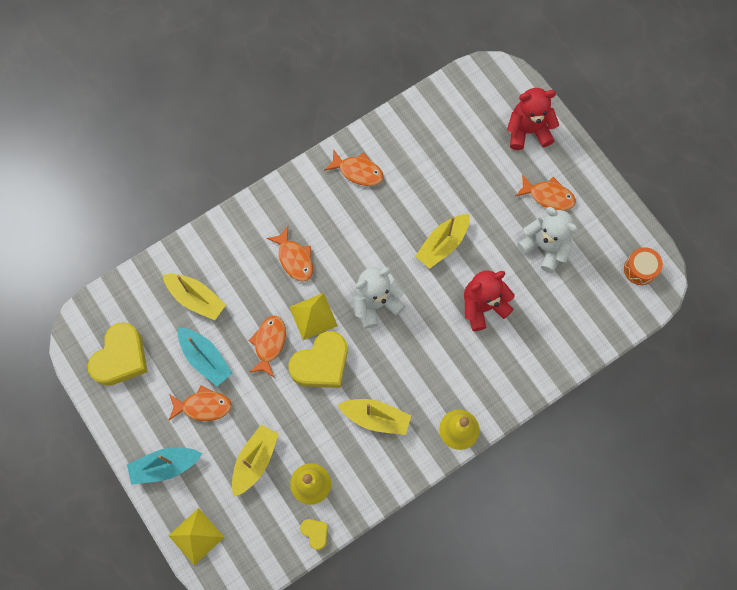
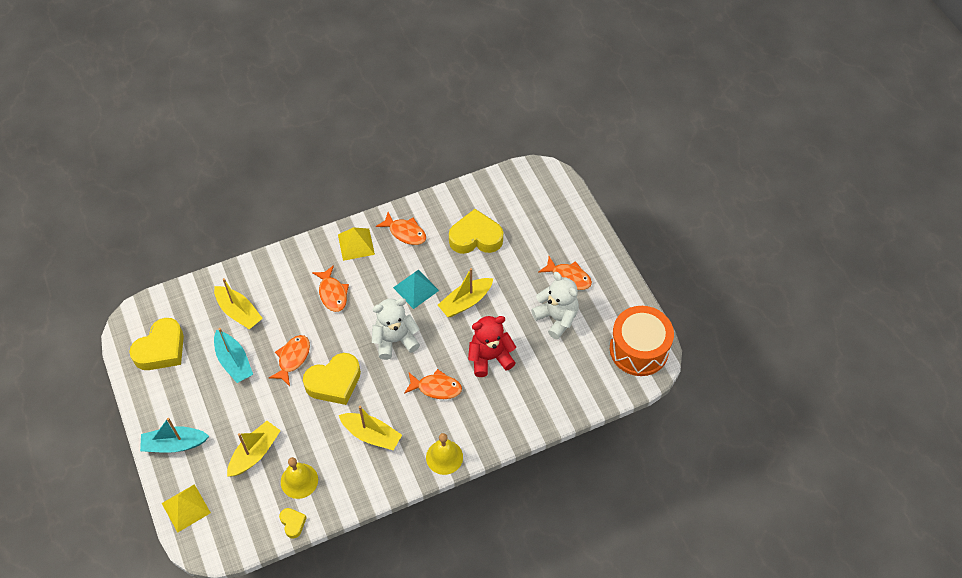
camera: 10 degrees right, 15 degrees down
(203, 406) = (221, 400): orange fish -> orange fish (436, 388)
(313, 316) = (337, 342): yellow pyramid -> yellow pyramid (356, 244)
(385, 238) = (416, 289): none -> turquoise pyramid
(437, 165) = (475, 237): none -> yellow heart
(528, 131) = (562, 222): red teddy bear -> none
(640, 269) = (639, 349): orange drum -> orange drum, size x1.96

